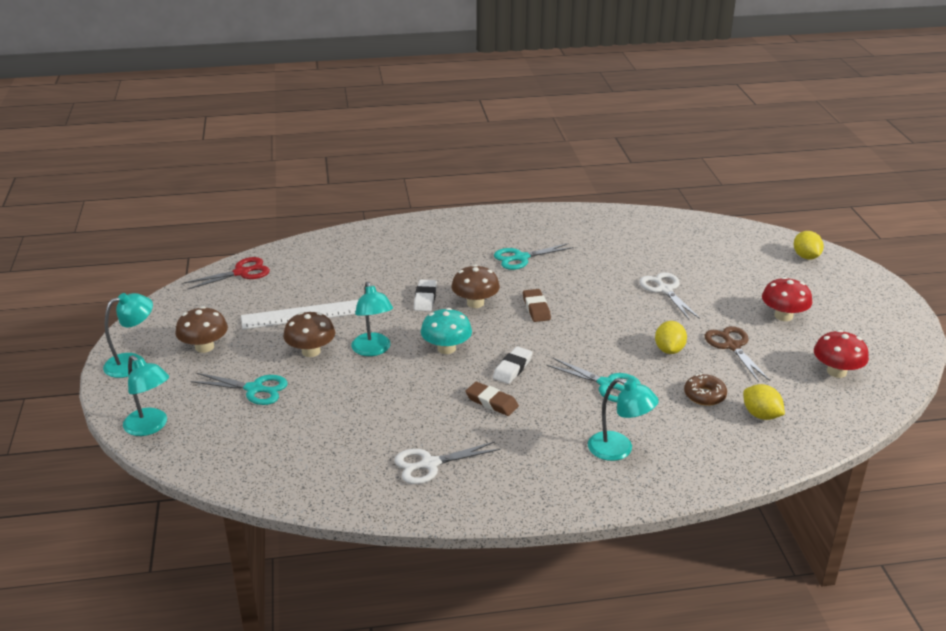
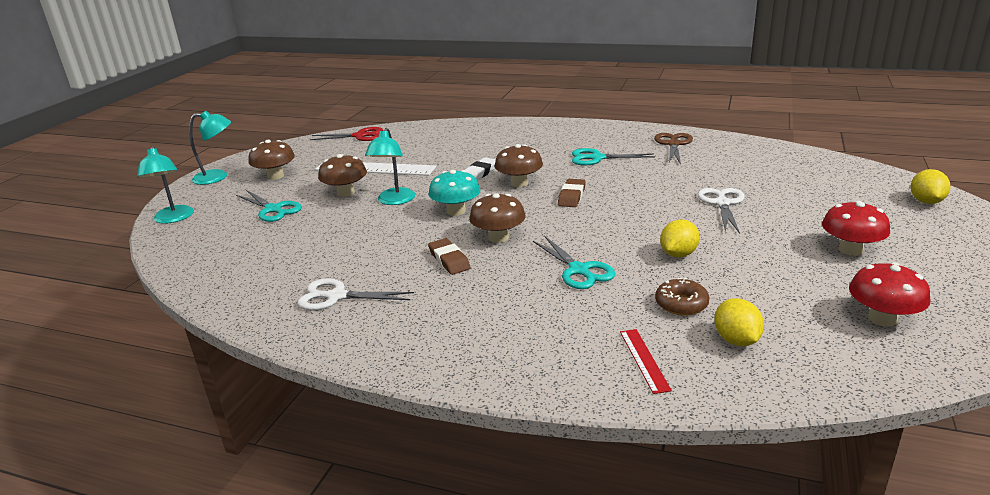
camera: 30 degrees right, 5 degrees down
(512, 368) = (498, 237): white eraser -> brown mushroom
(619, 450) = (531, 332): turquoise lamp -> none
(714, 448) = (644, 360): none -> red ruler
(732, 346) = (758, 265): brown scissors -> brown scissors (673, 144)

